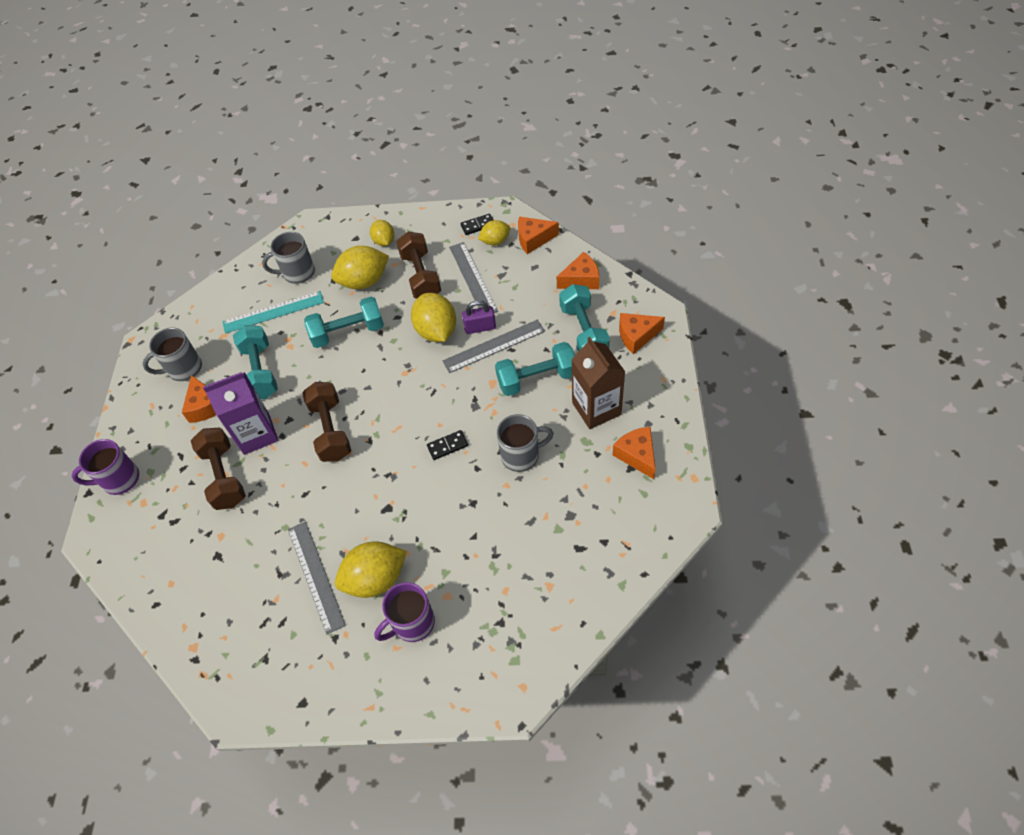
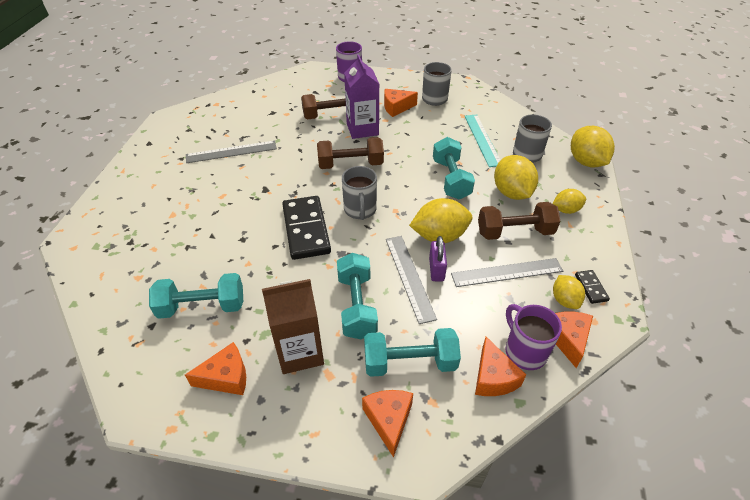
camera: 95 degrees right, 10 degrees down
(260, 371) = (421, 132): turquoise dumbbell -> turquoise dumbbell (202, 306)
(375, 579) = (210, 179): yellow lemon -> yellow lemon (586, 162)
(412, 623) = (164, 194): purple mug -> purple mug (524, 351)
(447, 446) = (306, 229): black domino -> black domino, size x2.25
(521, 455) = (272, 279): grey mug -> grey mug (360, 210)

